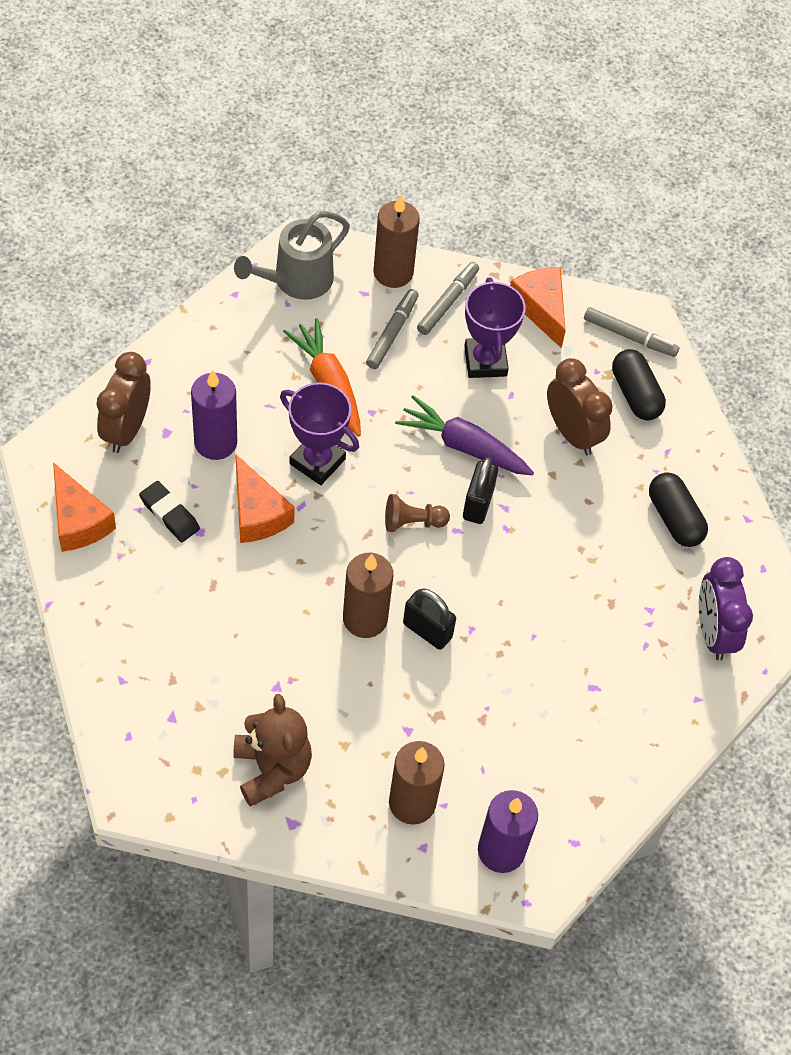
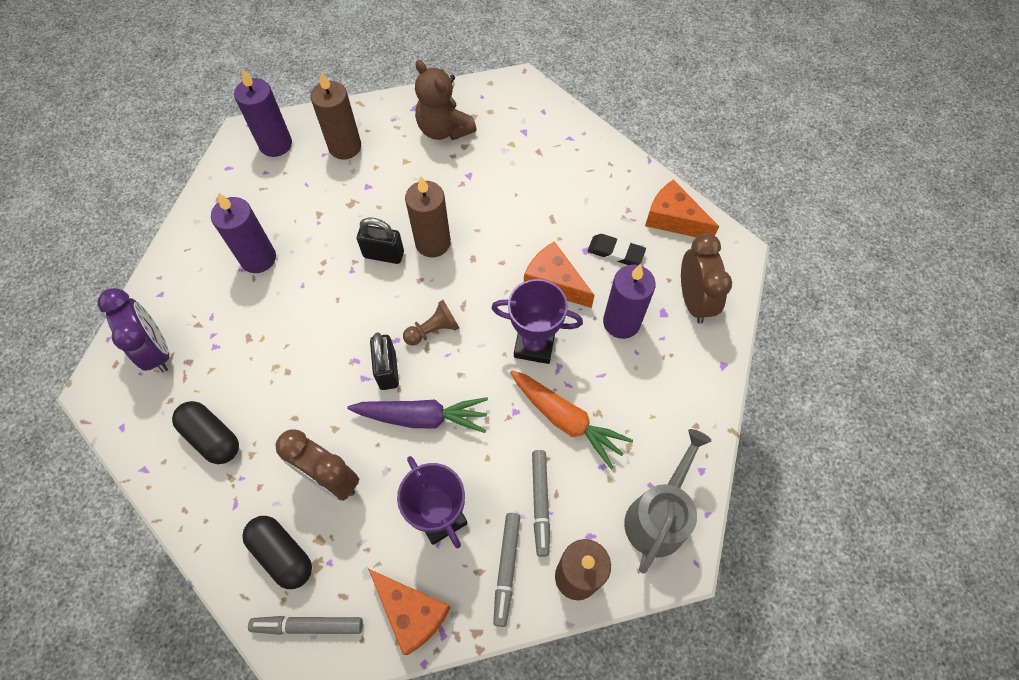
camera: 160 degrees right, 5 degrees up
(573, 692) = (258, 258): none -> purple candle

